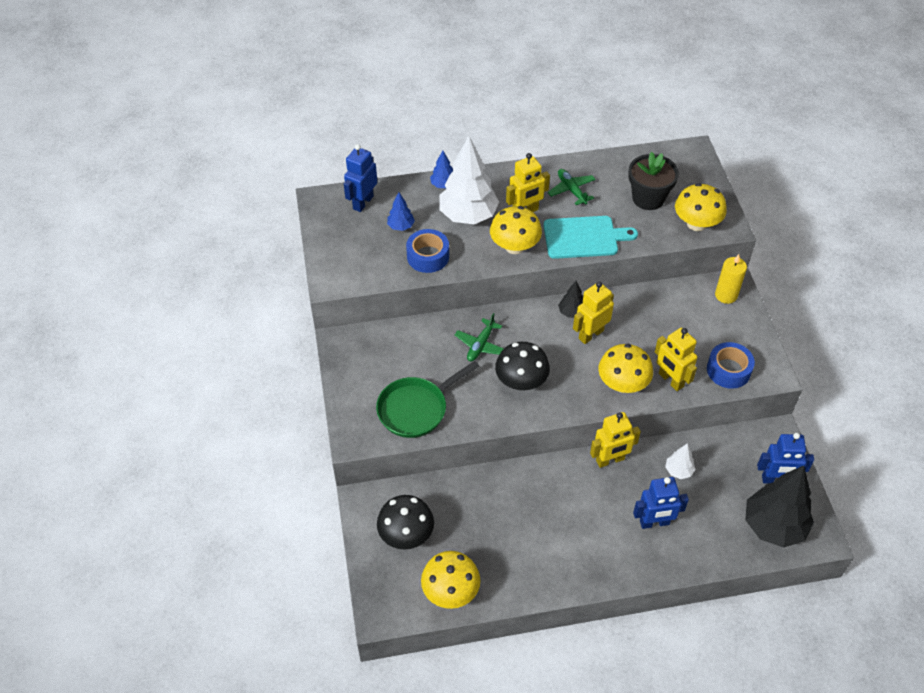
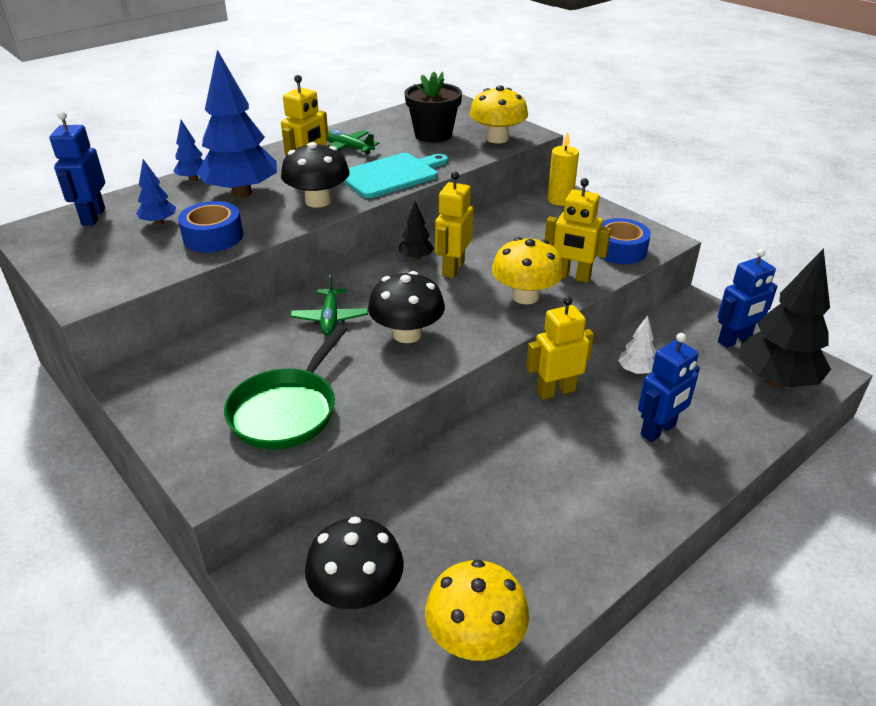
camera: 30 degrees left, 15 degrees down
(468, 215) = (242, 193): white tree -> blue tree
(514, 246) = (318, 201): yellow mushroom -> black mushroom
(610, 460) = (556, 391): yellow robot -> yellow robot turned 150 degrees counterclockwise

